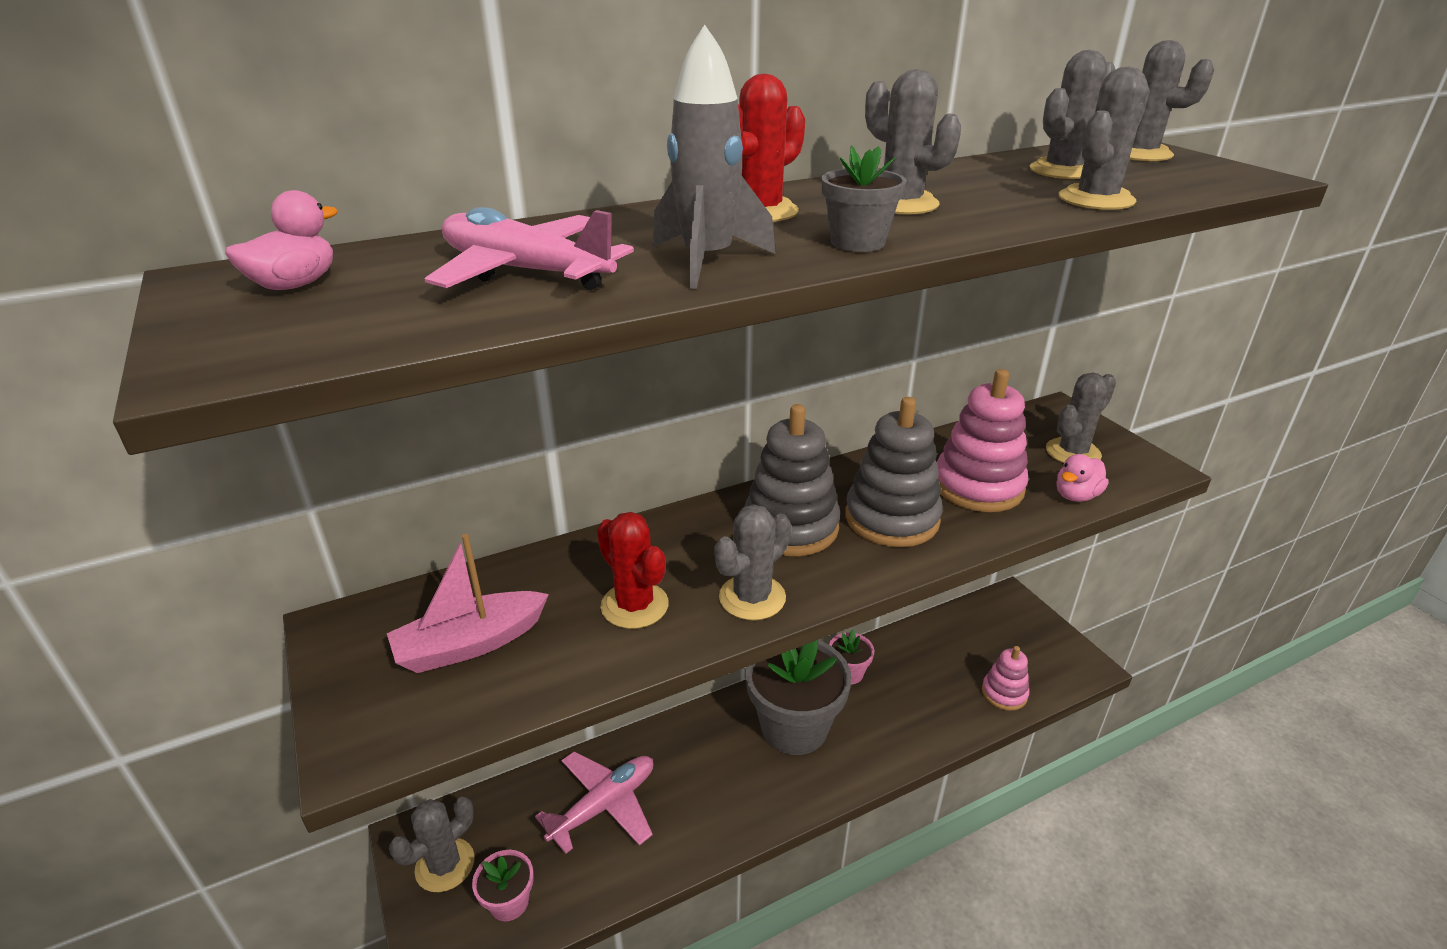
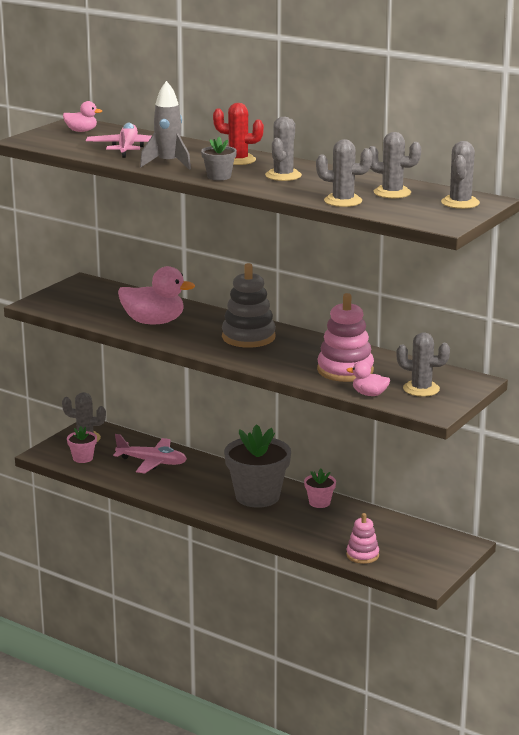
camera: 60 degrees right, 10 degrees down
(470, 644) = (99, 303): pink boat -> none
(634, 605) = (154, 322): red cactus -> pink duck
(752, 597) = (185, 341): grey cactus -> none
(892, 518) = (285, 356): grey stacking toy -> none

